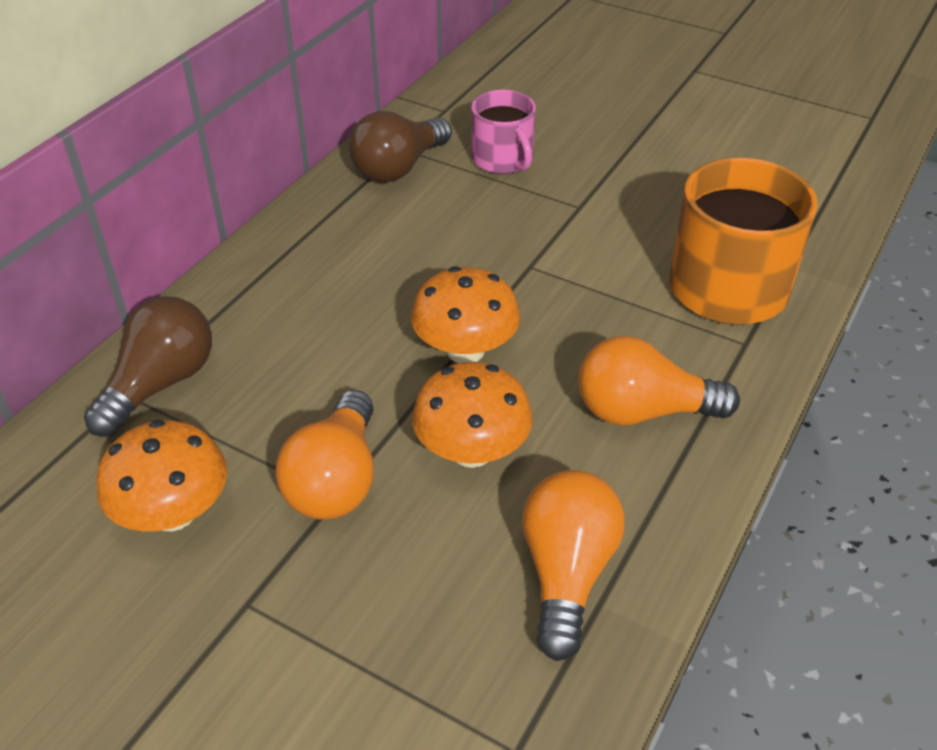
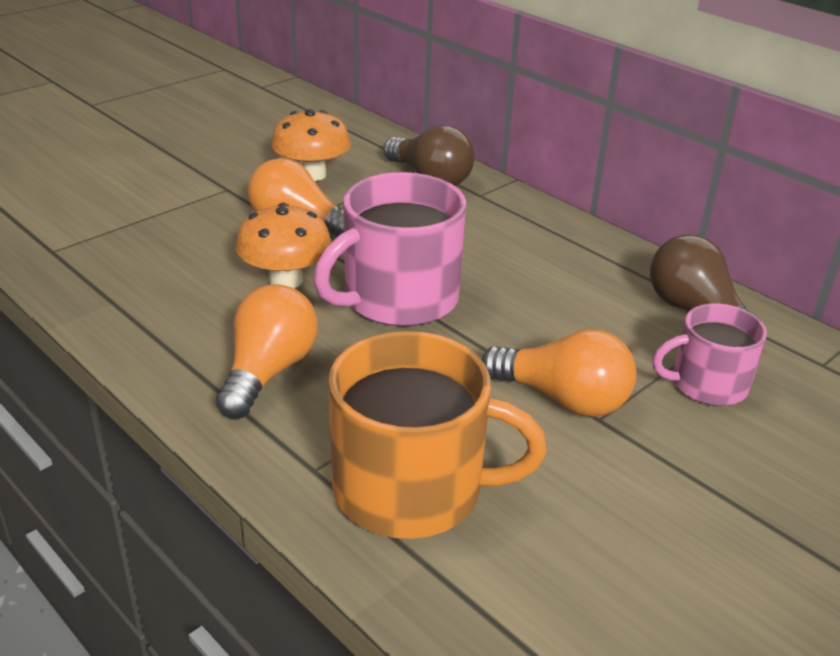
camera: 105 degrees right, 10 degrees down
(465, 350) = (398, 298): orange mushroom -> pink mug
(567, 573) = (147, 295): orange light bulb -> orange light bulb (563, 399)

